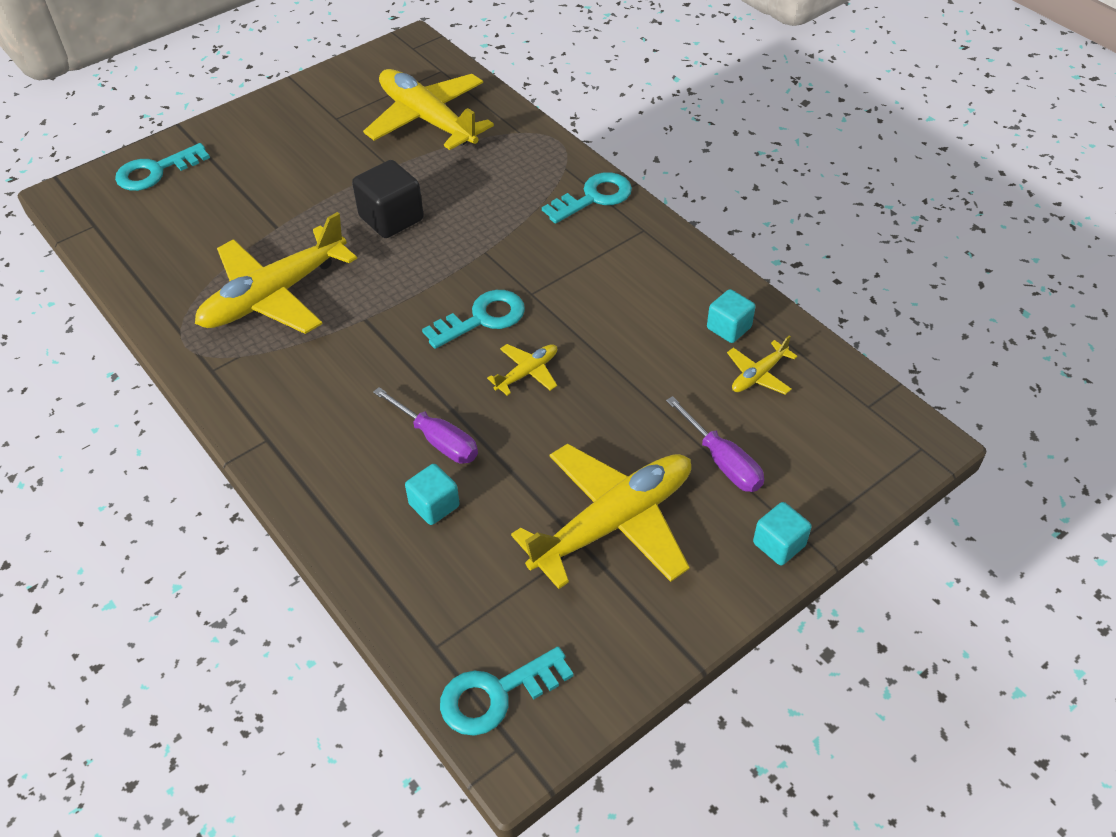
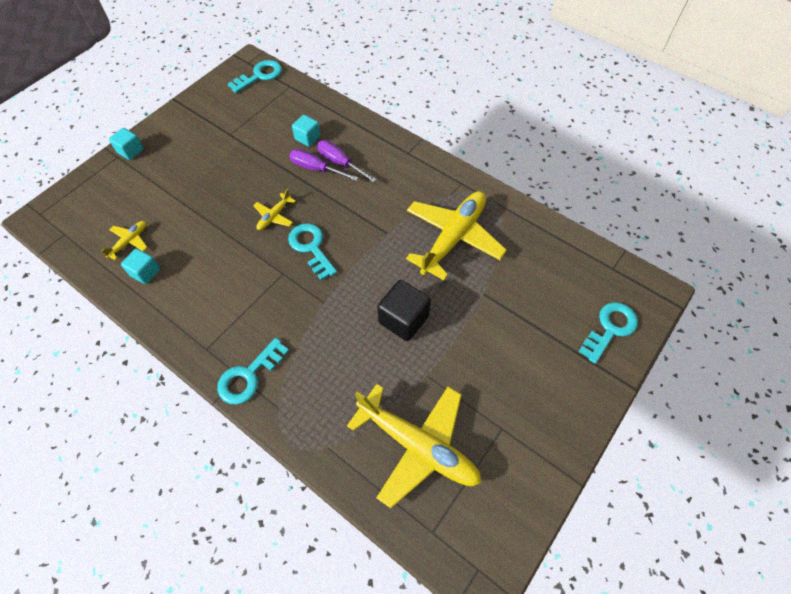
camera: 165 degrees right, 10 degrees up
(482, 318) = (311, 247): turquoise key -> turquoise key turned 105 degrees clockwise
(613, 522) = (215, 146): yellow plane -> none
(722, 461) = (156, 186): purple screwdriver -> purple screwdriver (340, 163)

